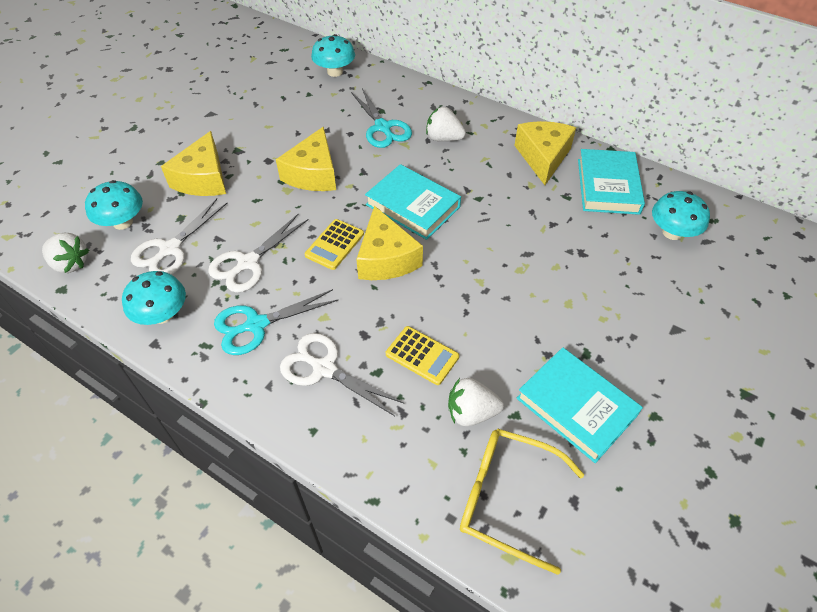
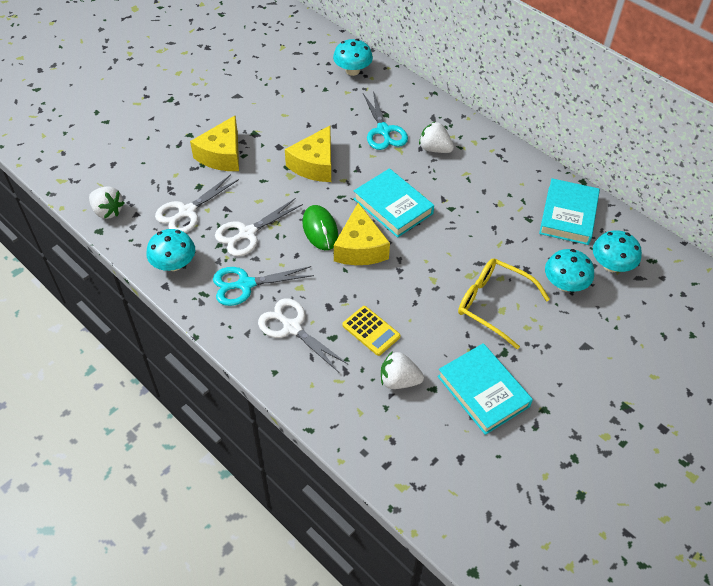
camera: 10 degrees right, 0 degrees up
(123, 222) = (152, 183): turquoise mushroom -> turquoise mushroom (564, 284)
(334, 244) = (320, 229): yellow calculator -> green mouse
(506, 498) = (409, 446): yellow glasses -> yellow glasses (493, 304)
(543, 157) = (518, 180): yellow cheese -> none

